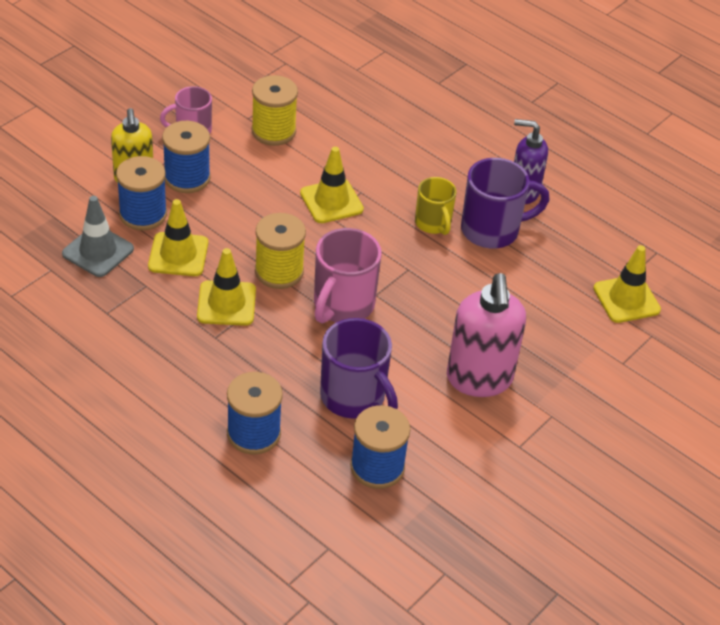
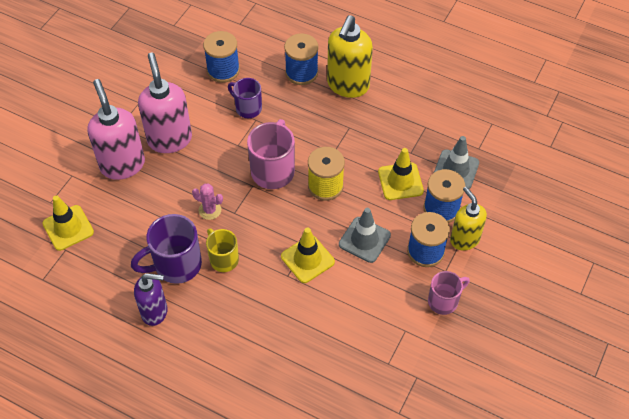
camera: 170 degrees right, 10 degrees up
(190, 396) = (348, 85): none -> yellow soap dispenser
(226, 303) = (351, 152): yellow traffic cone -> none
(254, 205) = (364, 240): none -> grey traffic cone
(273, 131) = (378, 321): yellow spool -> none
(354, 398) = (247, 108): purple mug -> purple mug, size x0.63
(439, 278) = (210, 210): none -> pink cactus
(550, 360) = (122, 165): none -> pink soap dispenser

